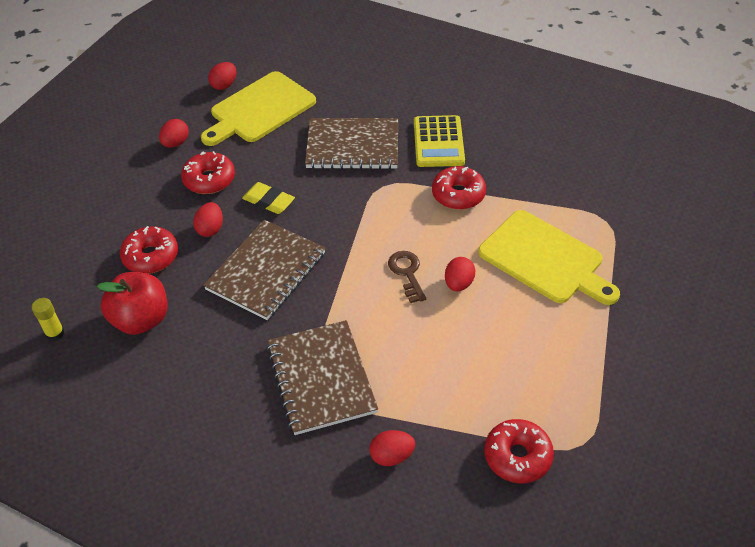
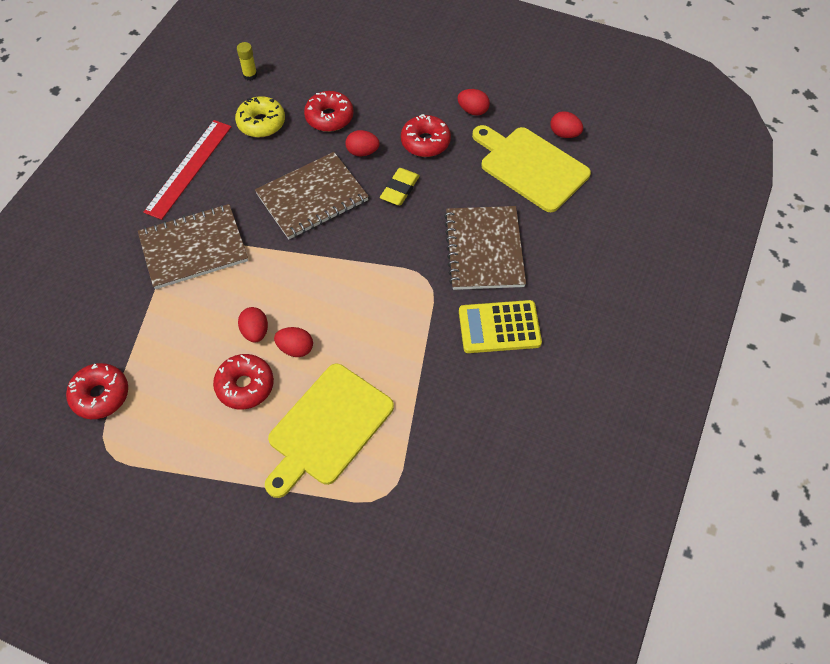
camera: 85 degrees right, 10 degrees up
(141, 319) = (261, 123): red apple -> yellow donut
(197, 391) = (189, 168): none -> red ruler
(266, 271) = (312, 197): brown notebook -> brown notebook turned 60 degrees counterclockwise
(391, 456) = (113, 302): red egg -> red egg (255, 332)
(407, 273) = (309, 305): brown key -> none
(458, 194) = (418, 347): red donut -> red donut (245, 386)

